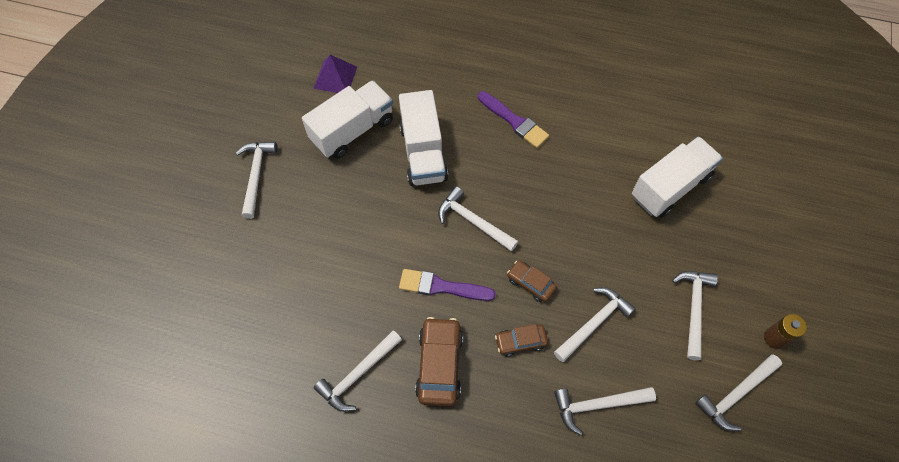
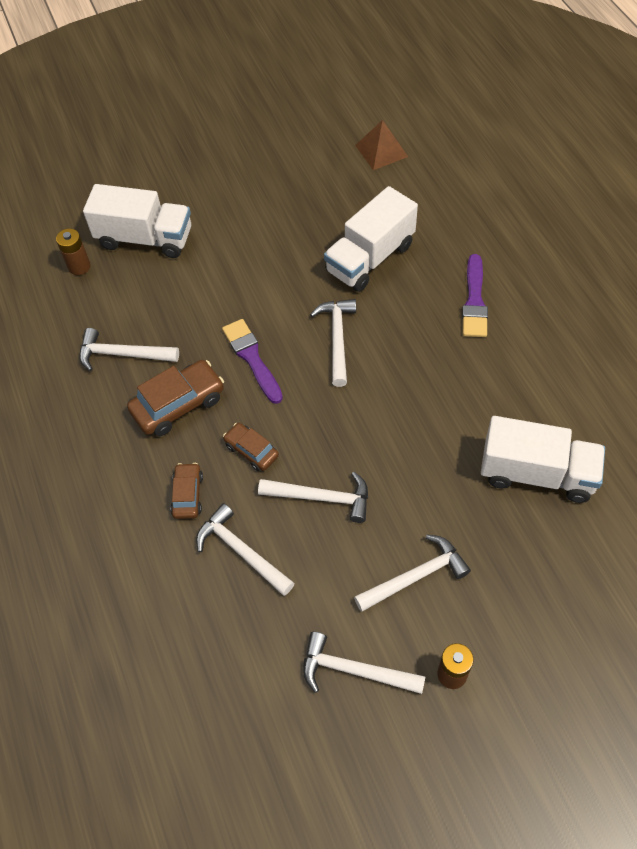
camera: 55 degrees right, 5 degrees down
(239, 351) = (79, 266): none -> brown battery
(256, 175) = (237, 169): white hammer -> none
(335, 77) = (381, 151): purple pyramid -> brown pyramid
(352, 130) = (341, 197): white truck -> white truck (145, 238)
(530, 283) = (316, 422): brown car -> brown car (187, 495)

